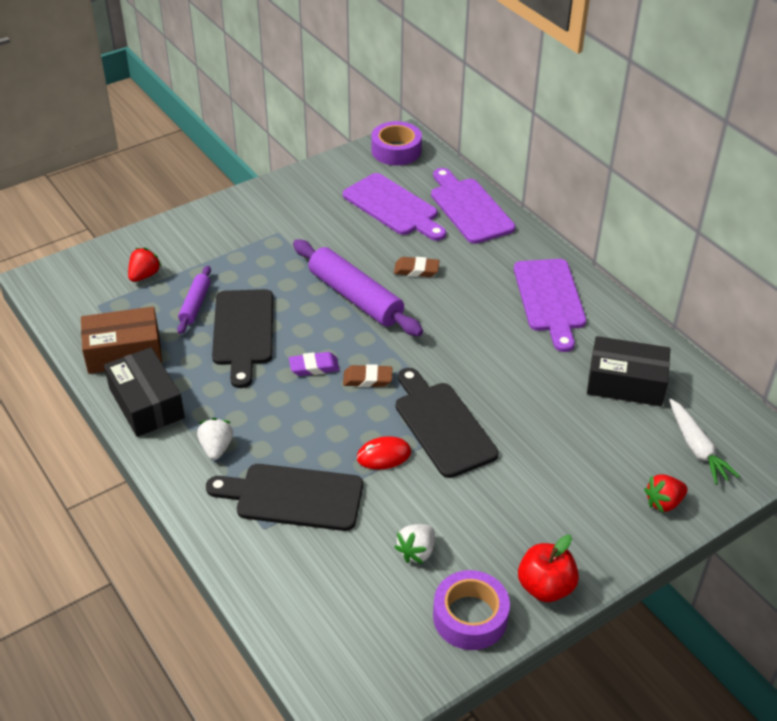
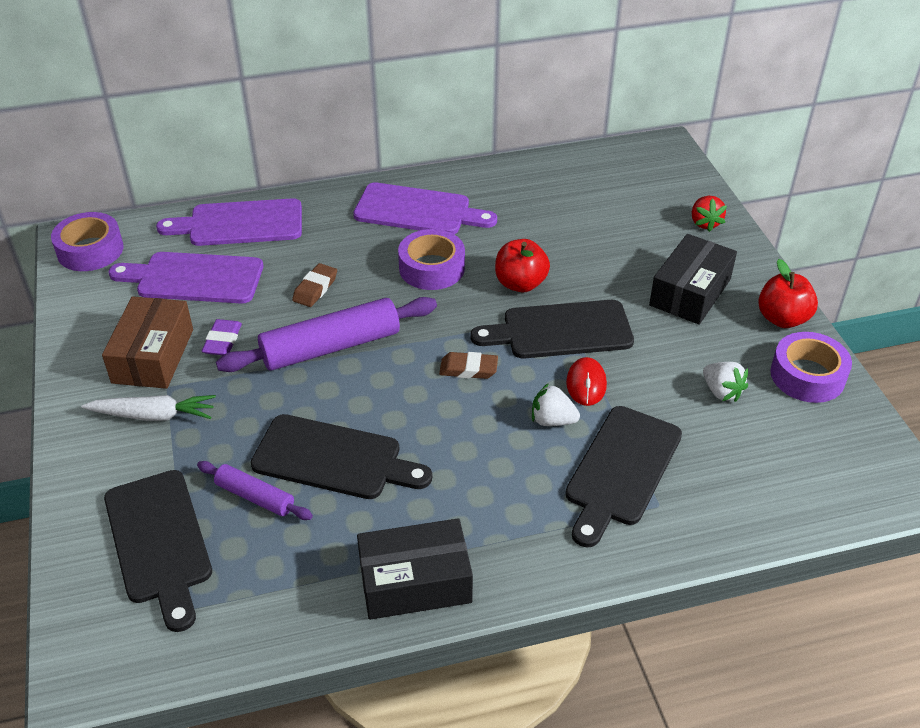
camera: 70 degrees left, 0 degrees up
(124, 352) = (304, 591): brown box -> brown box (153, 356)
(144, 275) = (159, 542): red strawberry -> black cutting board
(216, 448) = (522, 524): white strawberry -> white strawberry (552, 420)
(314, 367) = (428, 408): purple eraser -> purple eraser (223, 341)
(367, 379) = (468, 369): brown eraser -> brown eraser turned 75 degrees clockwise
(393, 207) = (194, 278): purple cutting board -> purple cutting board turned 150 degrees counterclockwise
(478, 327) = (432, 268): none -> purple tape
(490, 386) = (520, 284): none -> red apple
(625, 383) = (555, 200): black box -> black box (690, 292)
(697, 448) = (649, 186): white carrot -> white carrot (153, 415)

